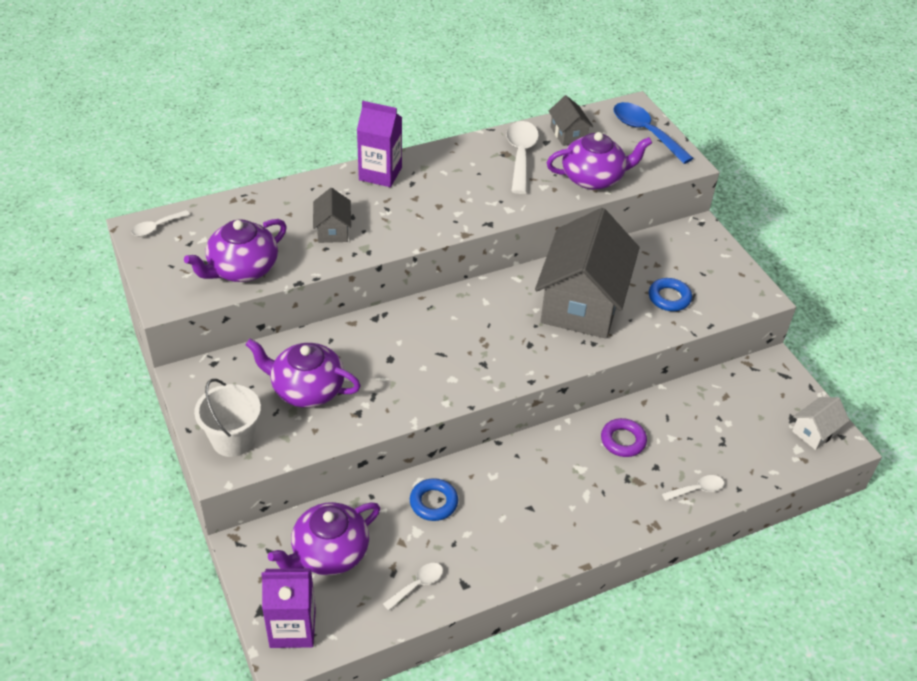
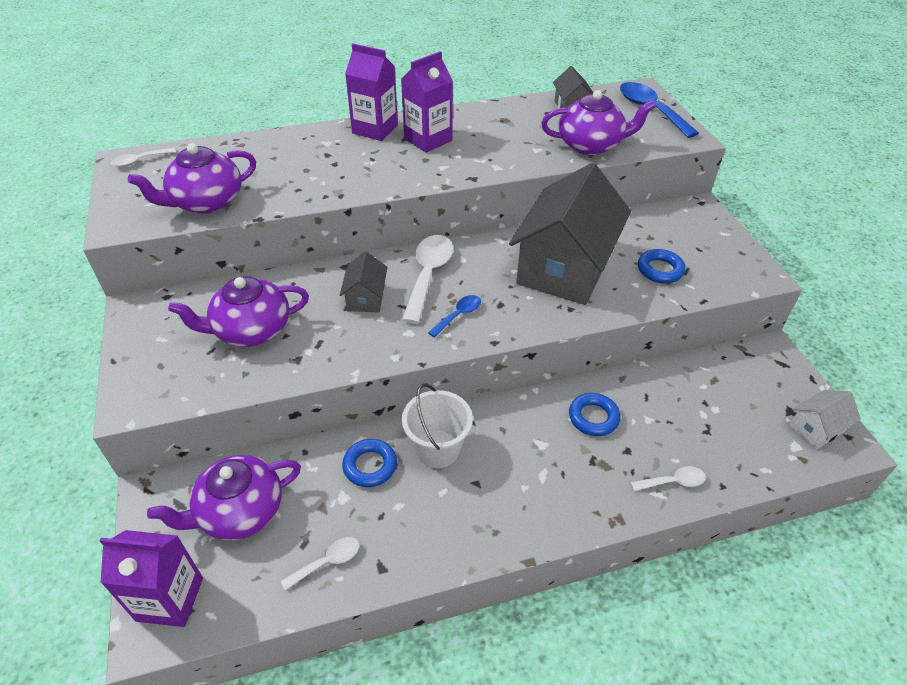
camera: 10 degrees right, 0 degrees up
(233, 440) = (155, 375): white bucket -> white bucket (437, 449)
(306, 389) = (251, 330): purple teapot -> purple teapot turned 45 degrees counterclockwise
(333, 230) = (311, 174): grey house -> grey house (366, 298)
(436, 182) = (428, 140): none -> purple carton
(494, 358) = (458, 315): none -> blue spoon
(521, 155) = (519, 122): white spoon -> white spoon (428, 275)
(623, 440) = (593, 417): purple ring -> blue ring

